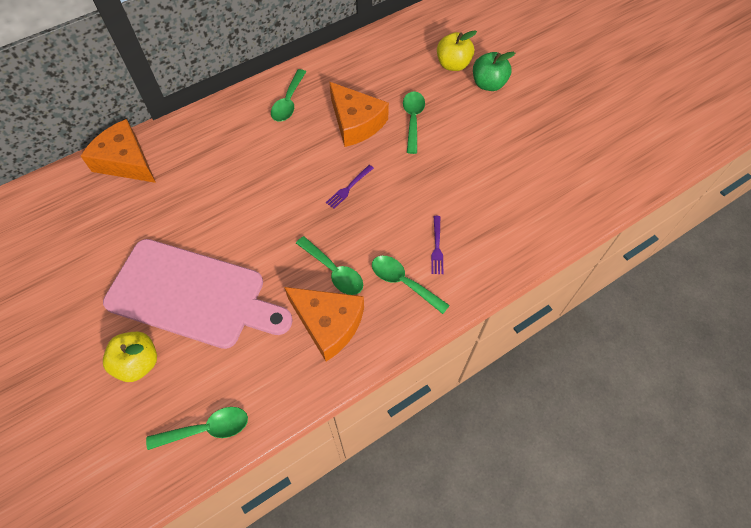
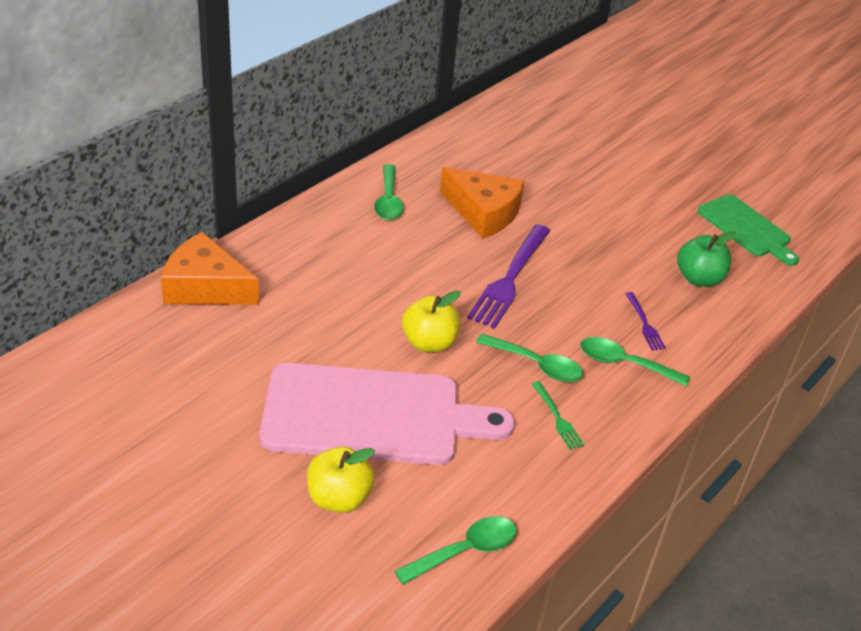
camera: 20 degrees left, 20 degrees down
(328, 323) = (557, 418): orange cheese -> green fork
(348, 188) = (510, 279): purple fork -> purple fork, size x2.07
(413, 120) = (550, 202): green spoon -> none
(453, 64) = (569, 143): yellow apple -> yellow apple (429, 343)
(488, 84) = (619, 158): green apple -> green apple (699, 278)
(565, 167) = (746, 228): none -> green cutting board

